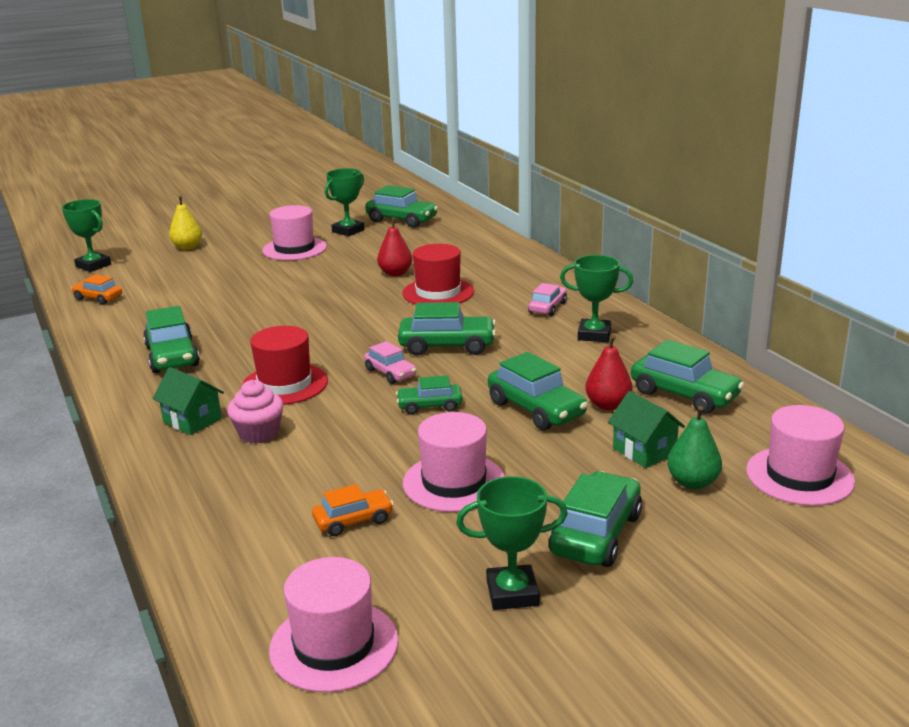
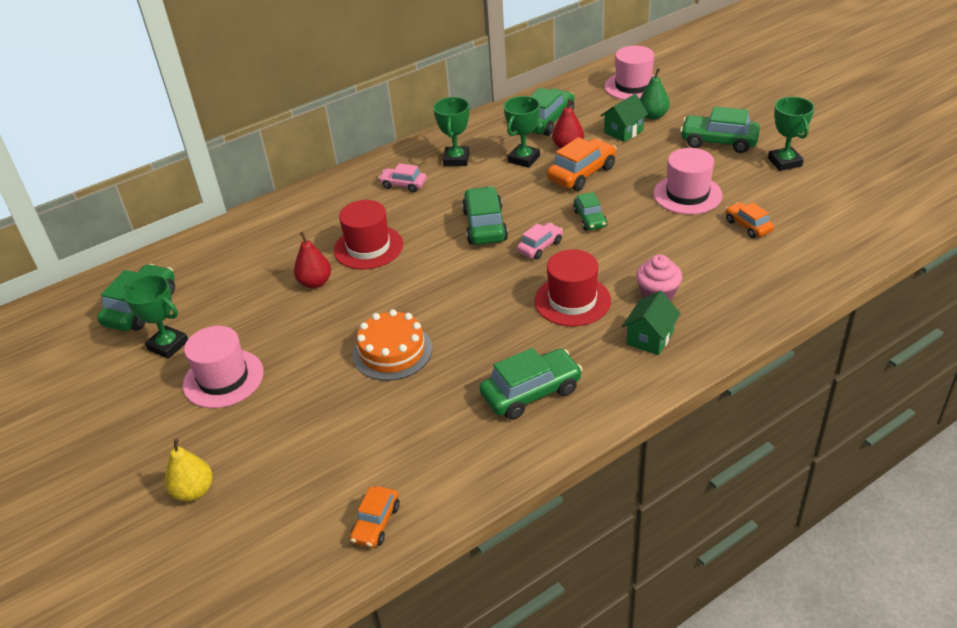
camera: 95 degrees left, 15 degrees up
(93, 266) = (252, 581): green trophy -> green trophy (524, 159)
(276, 303) = (392, 351): none -> orange cake
(334, 645) = (861, 210): pink hat -> none
(536, 409) = (582, 173): green car -> orange car

